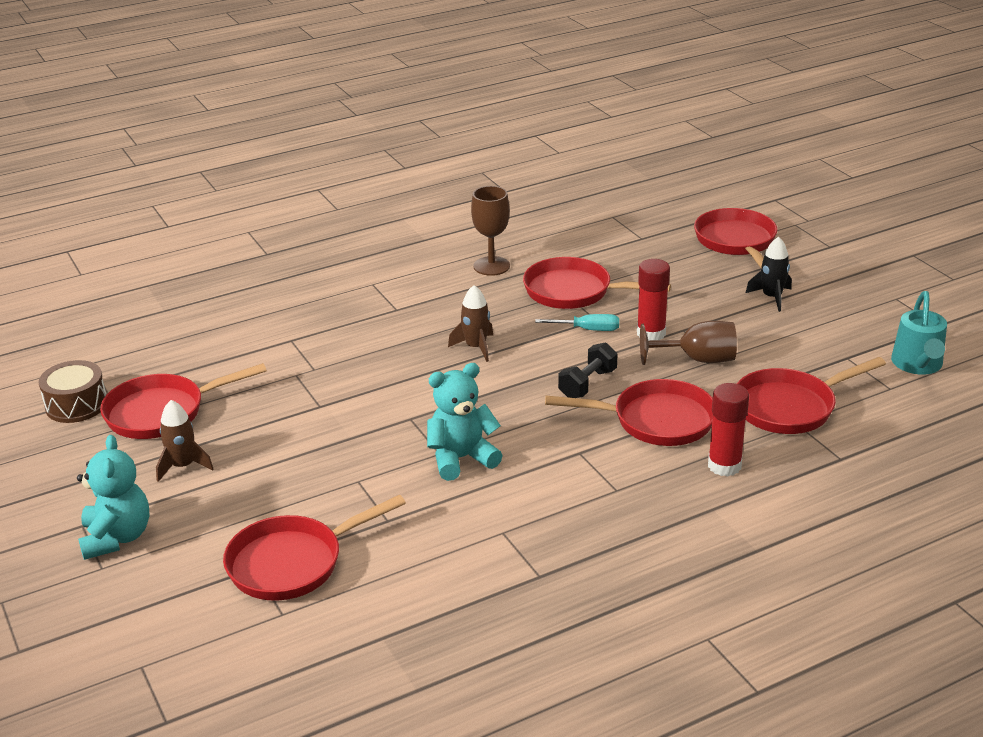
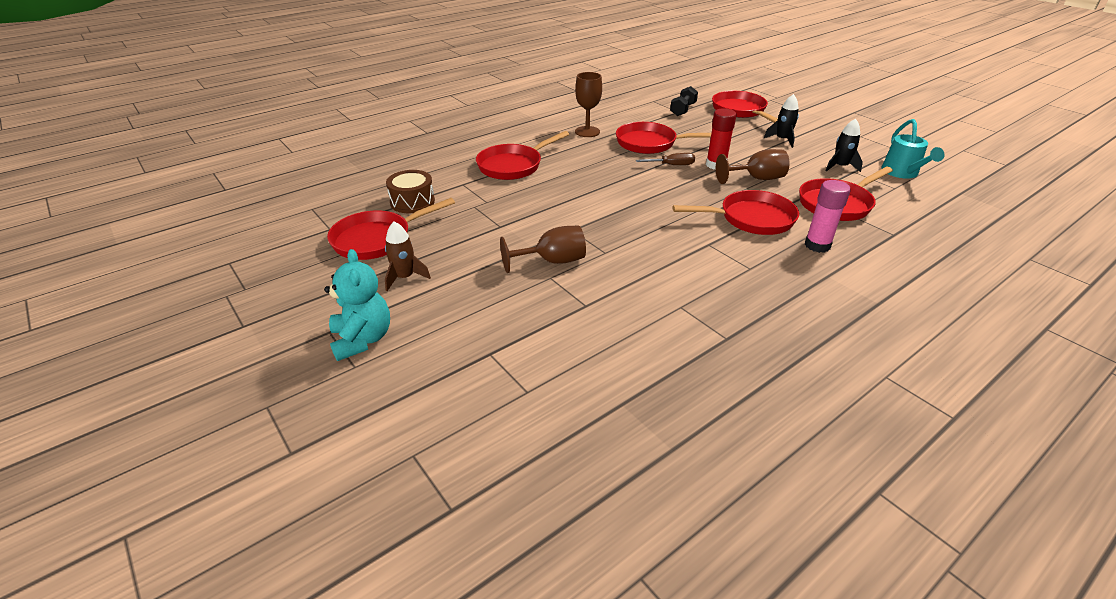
camera: 10 degrees left, 5 degrees up
(76, 405) = (305, 239): brown drum -> brown drum (412, 202)
(292, 563) = (520, 347): red pan -> red pan (513, 166)
(368, 460) = (552, 261): none -> brown goblet
(461, 458) = (623, 255): turquoise teddy bear -> none
(475, 347) = (599, 180): brown rocket -> none
(587, 330) = (671, 165): turquoise screwdriver -> brown screwdriver
(587, 384) = (690, 198): black dumbbell -> black dumbbell (683, 110)
(724, 466) = (817, 245): red glue stick -> pink glue stick
(831, 348) = (840, 167): none -> black rocket

